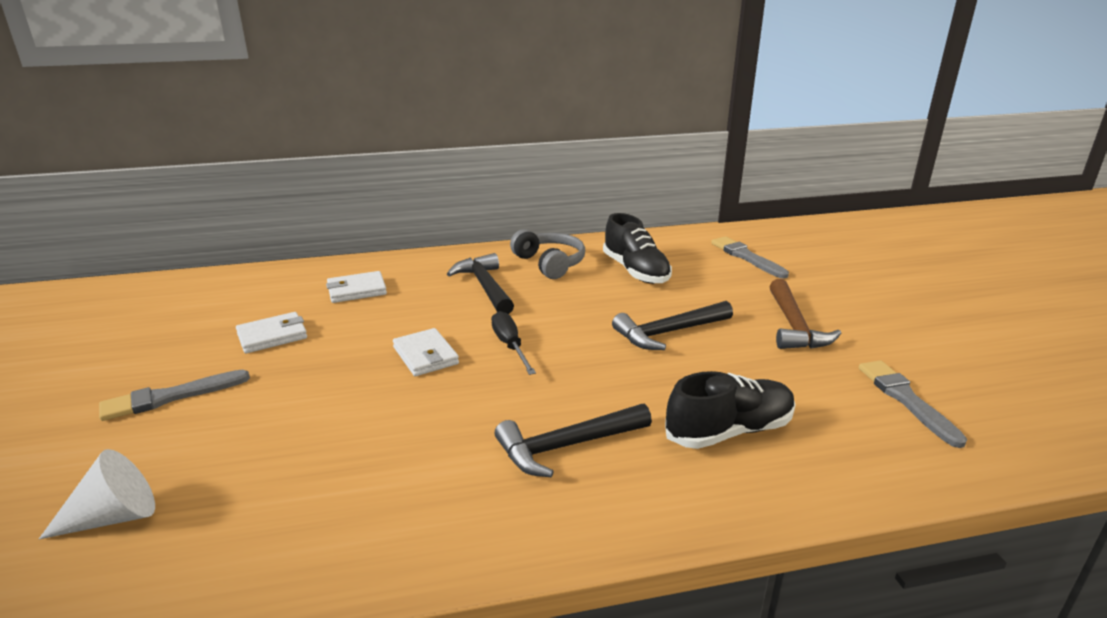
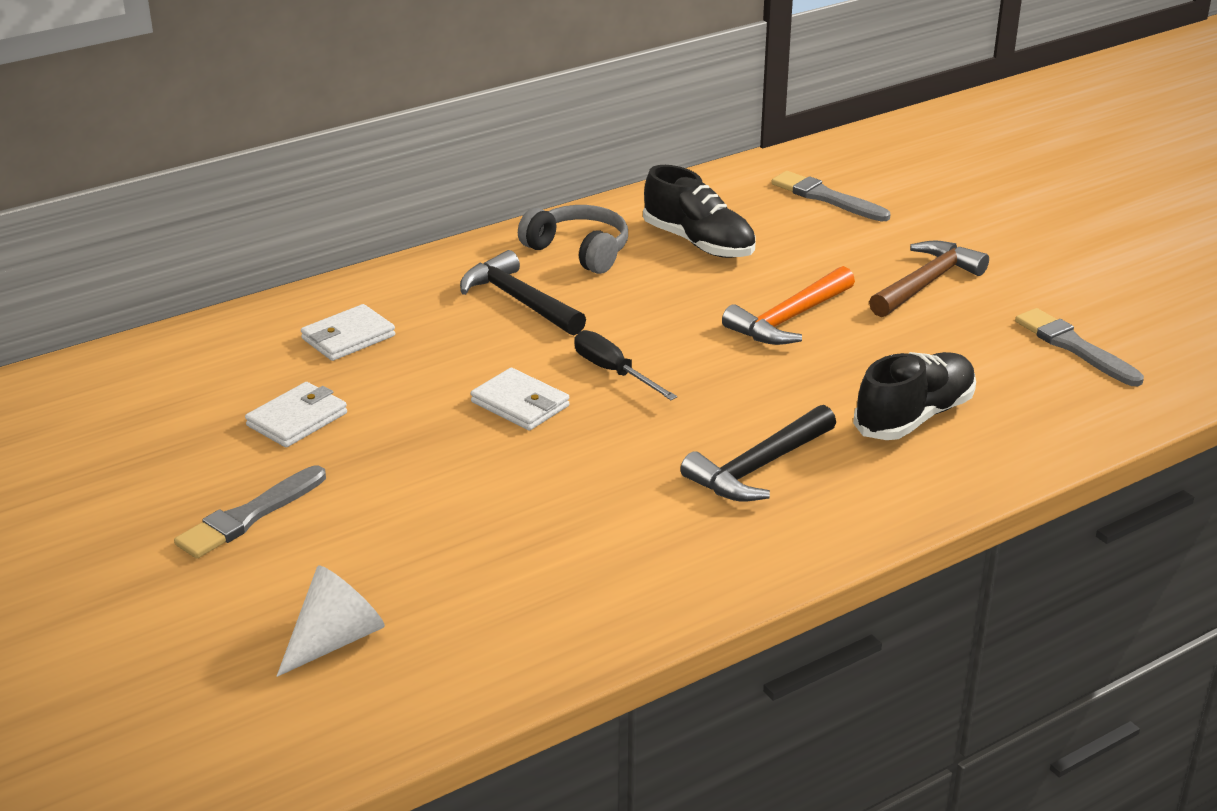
camera: 20 degrees left, 5 degrees up
(669, 332) = (789, 319): black hammer -> orange hammer
(794, 326) = (926, 283): brown hammer -> brown hammer turned 120 degrees counterclockwise

